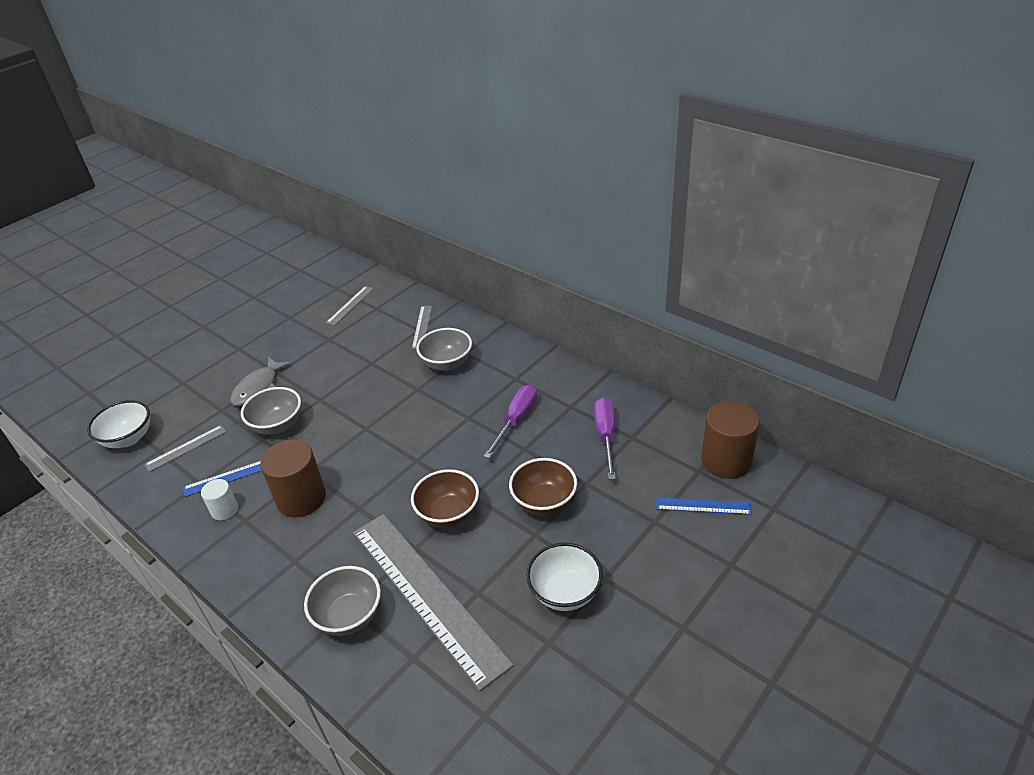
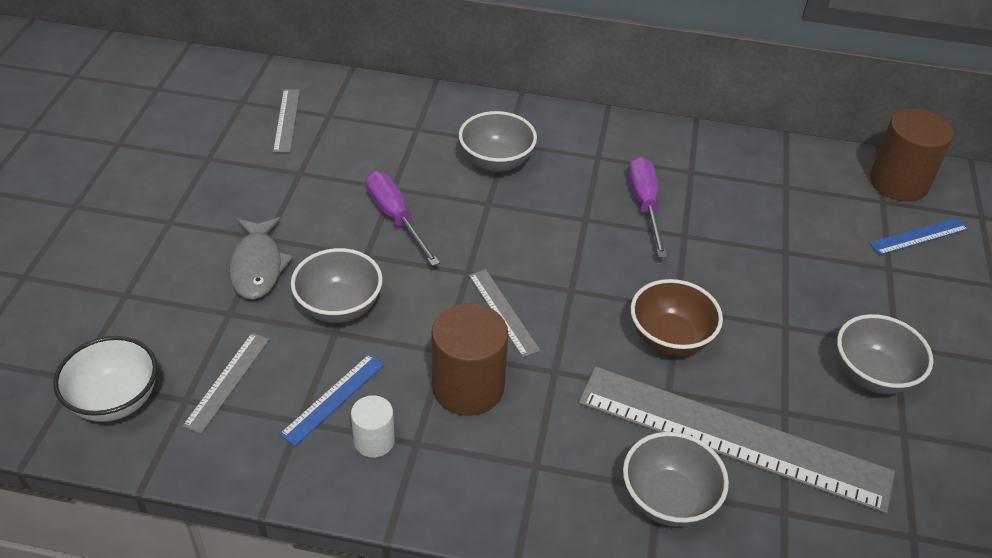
camera: 35 degrees left, 5 degrees up
(422, 327) = (418, 124): grey ruler -> grey ruler (503, 312)
(544, 502) = (762, 287): brown bowl -> none
(565, 592) = (872, 375): white bowl -> grey bowl
(606, 436) = (758, 193): purple screwdriver -> purple screwdriver (395, 218)

